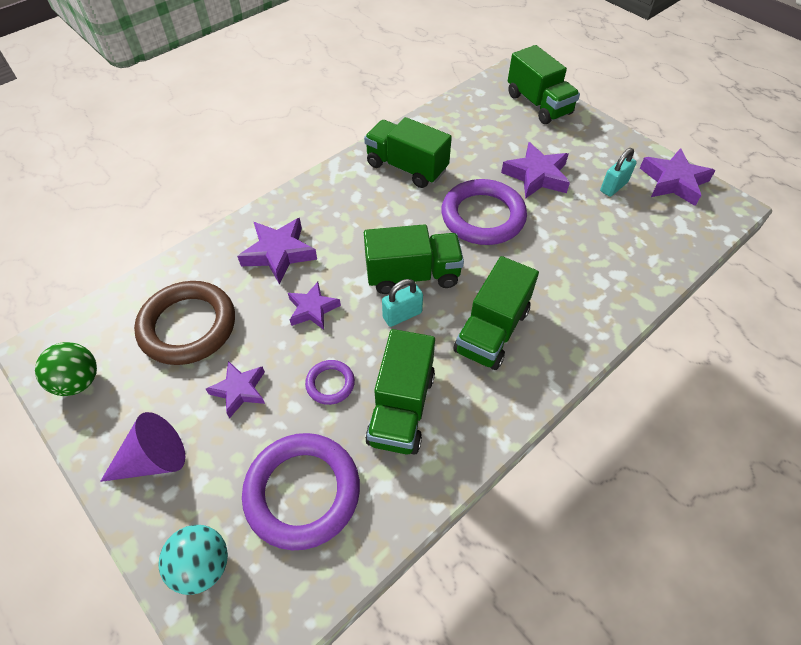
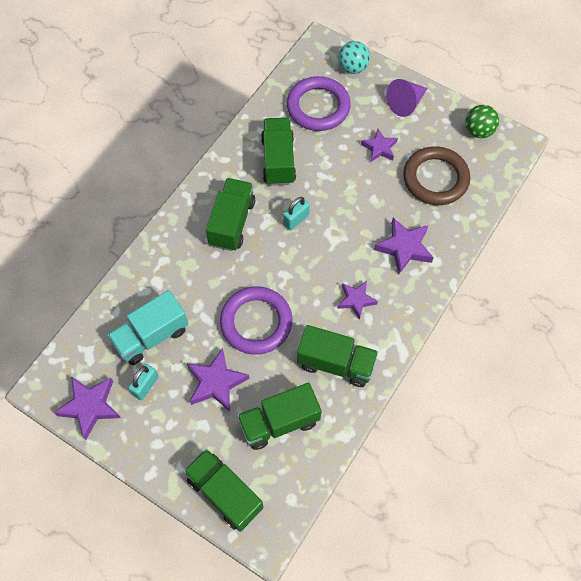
camera: 165 degrees right, 10 degrees up
(312, 309) = (359, 209): purple star -> purple star (356, 300)
(330, 384) = (326, 164): purple ring -> none
(412, 275) = (298, 253): green truck -> green truck (279, 422)
(607, 227) = (151, 336): none -> turquoise truck

